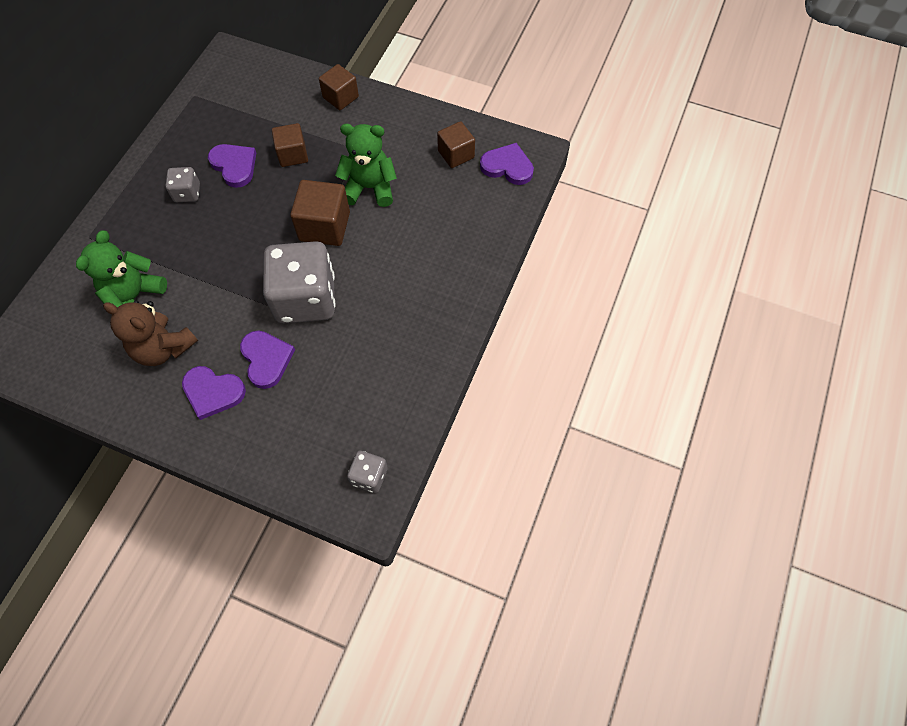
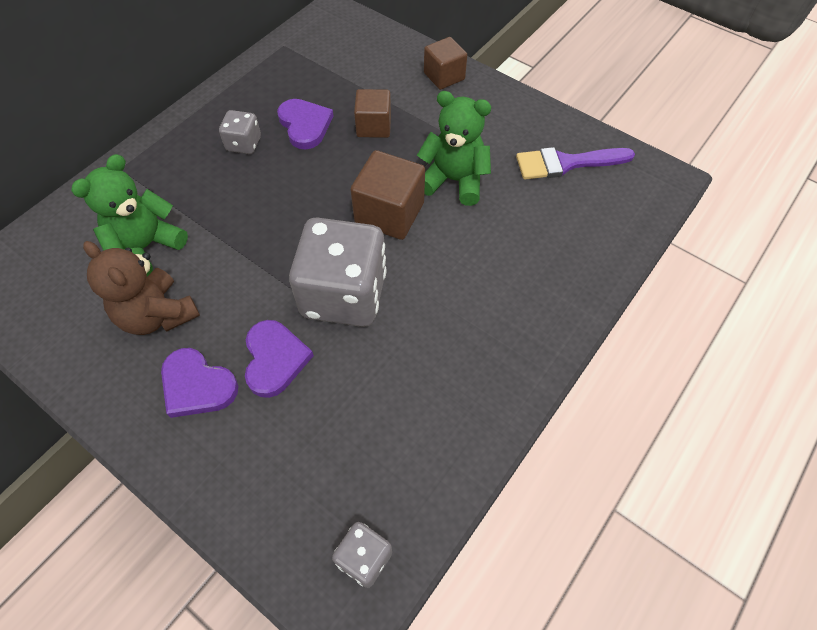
camera: 15 degrees right, 5 degrees down
(456, 154) = (567, 163): brown cube -> purple brush
(507, 166) = (629, 190): purple heart -> none

